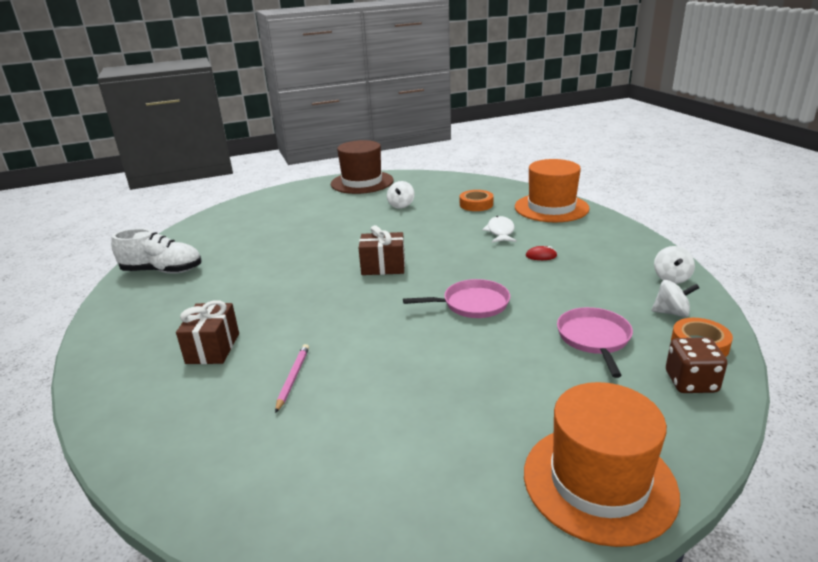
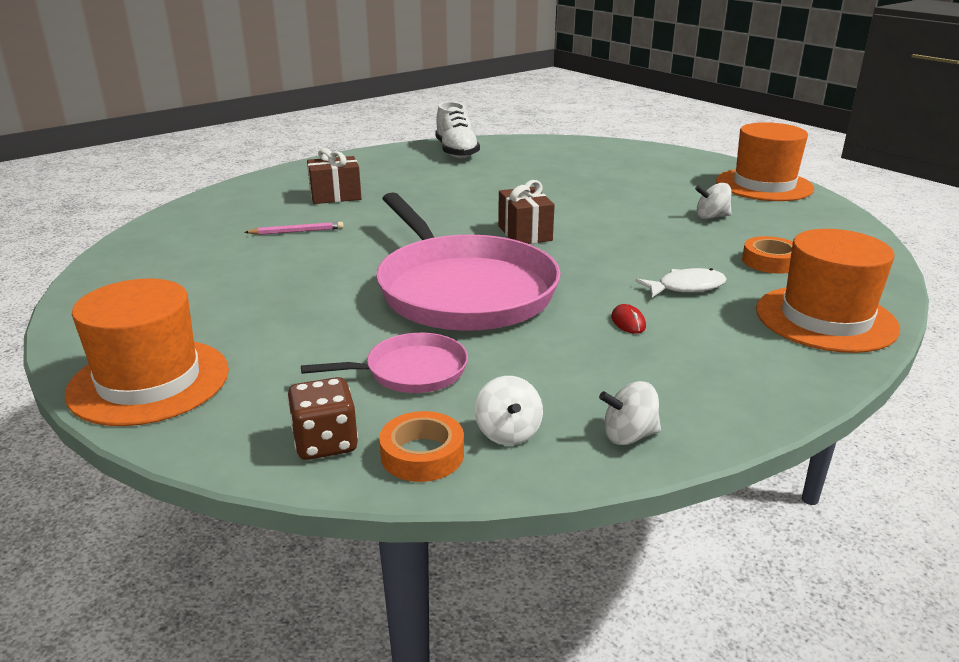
camera: 70 degrees right, 0 degrees up
(362, 182) = (764, 185): brown hat -> orange hat
(472, 304) = (463, 290): pink pan -> pink pan, size x2.13

